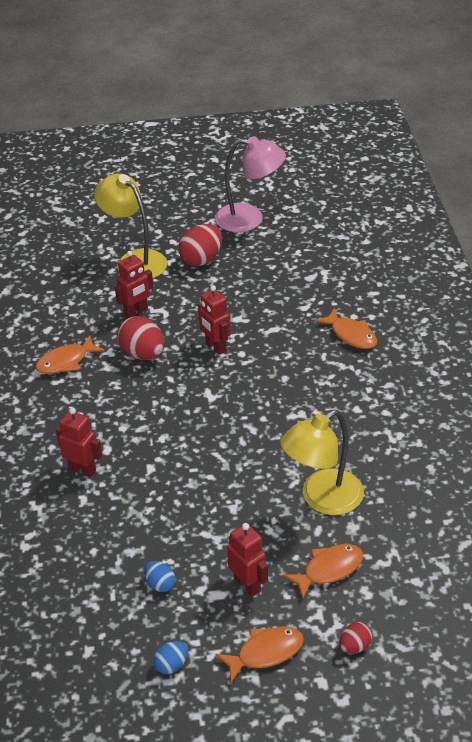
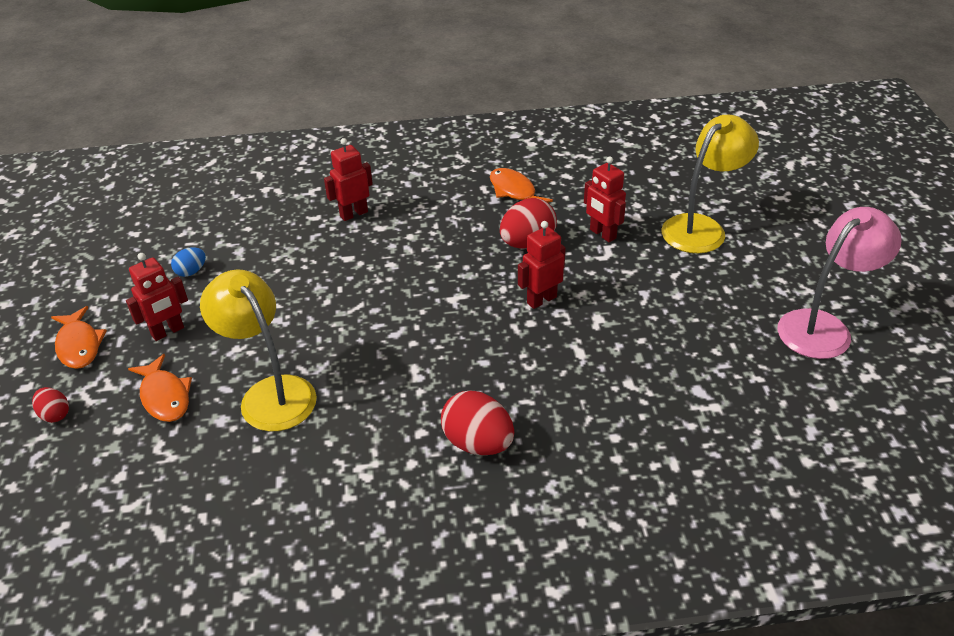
camera: 90 degrees right, 0 degrees up
(82, 469) = (353, 214): red robot -> red robot turned 150 degrees counterclockwise
(171, 665) = (95, 283): blue egg -> none
(201, 259) = (716, 283): red egg -> red egg (478, 443)
(249, 219) = (823, 327): pink lamp -> pink lamp turned 135 degrees counterclockwise
(351, 335) = (572, 432): orange fish -> none

